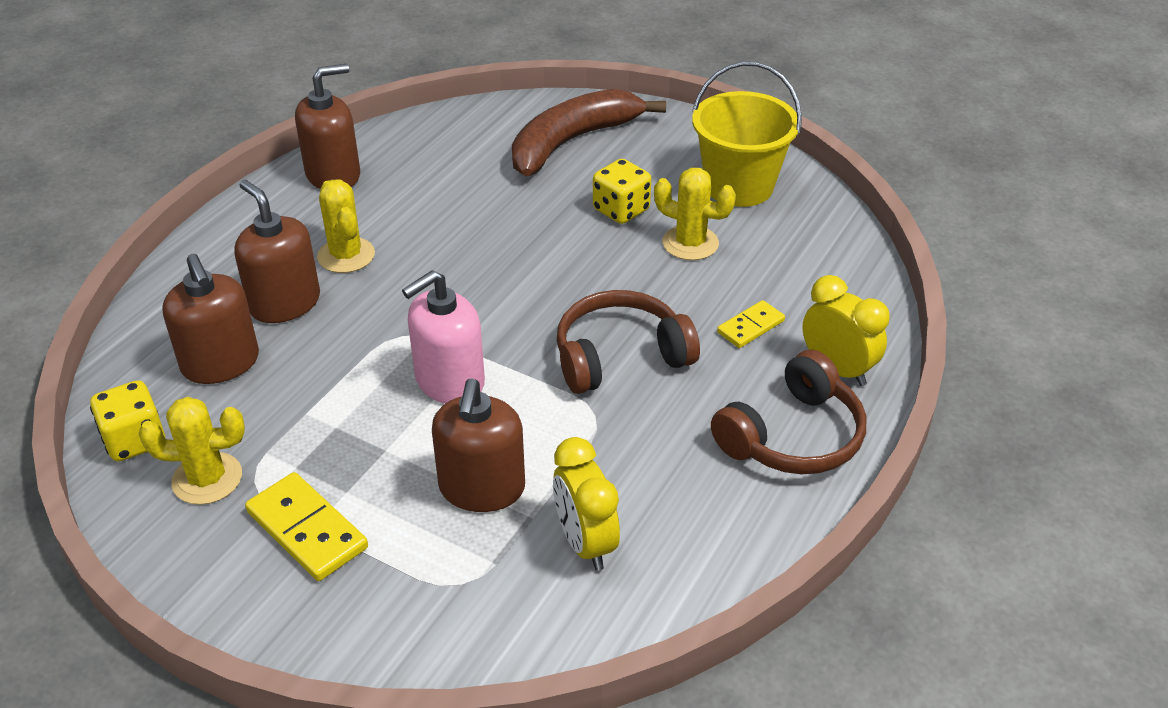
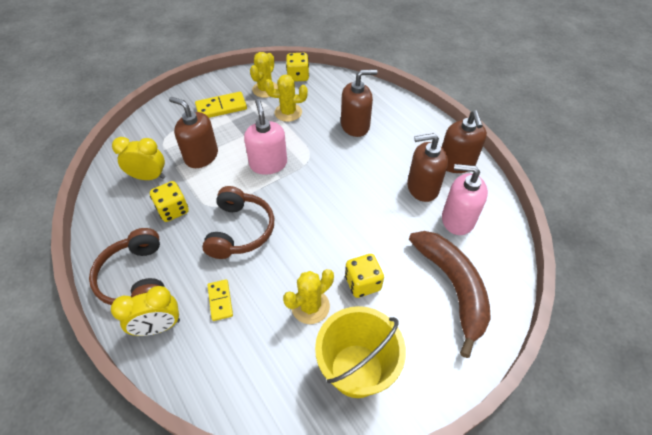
camera: 115 degrees right, 10 degrees up
(221, 363) = (326, 102): brown soap dispenser -> brown soap dispenser (422, 187)
(346, 255) = (380, 152): yellow cactus -> yellow cactus (288, 112)
(454, 156) = (457, 219): none -> pink soap dispenser
(638, 461) = (173, 210): none -> yellow dice

